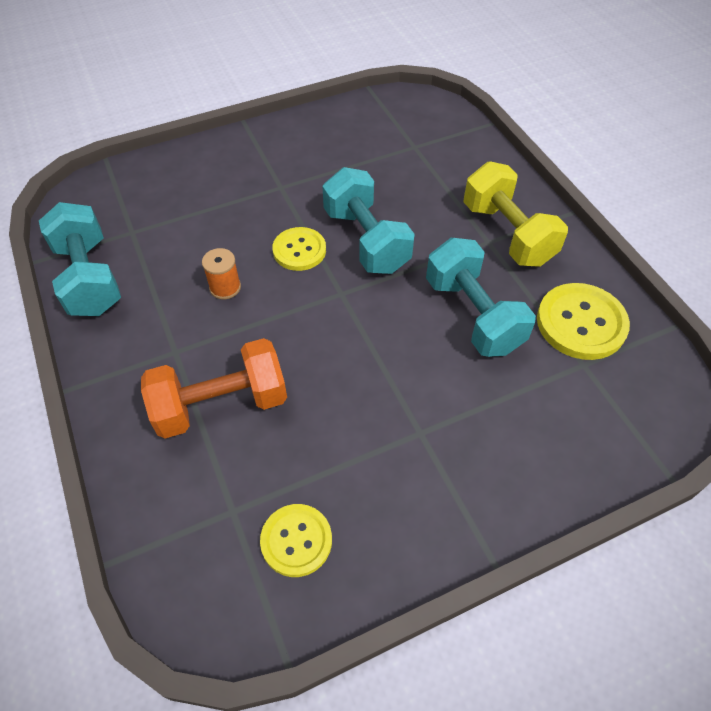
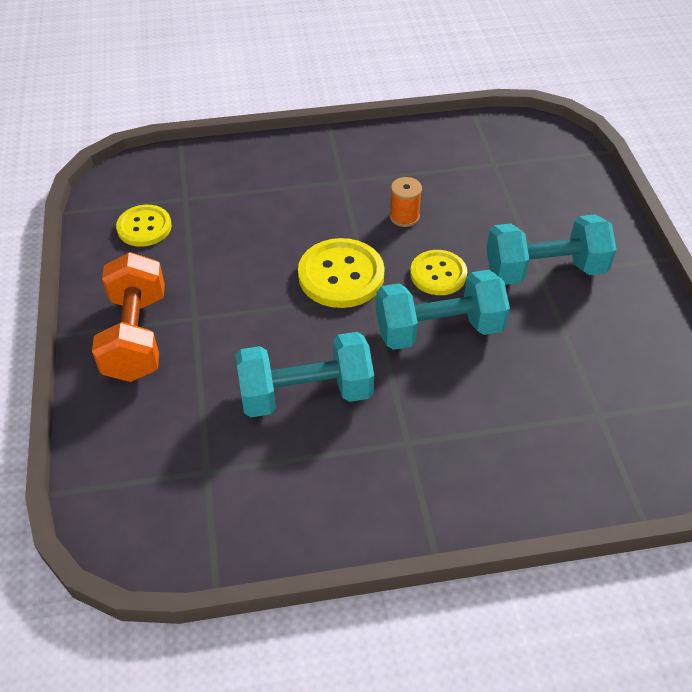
camera: 105 degrees right, 5 degrees down
(89, 278) = (441, 137): turquoise dumbbell -> turquoise dumbbell (544, 270)
(221, 404) = (278, 201): orange dumbbell -> orange dumbbell (136, 336)
(507, 234) = (414, 466): yellow dumbbell -> none
(581, 323) = (258, 491): yellow button -> yellow button (341, 275)

